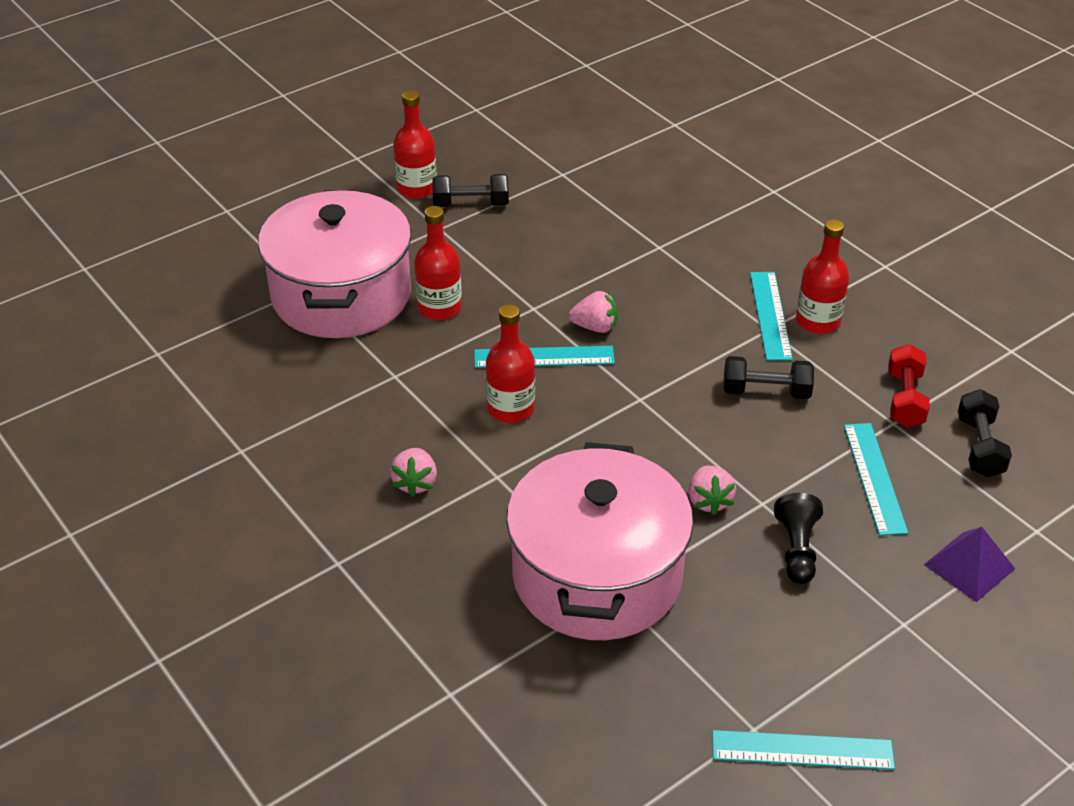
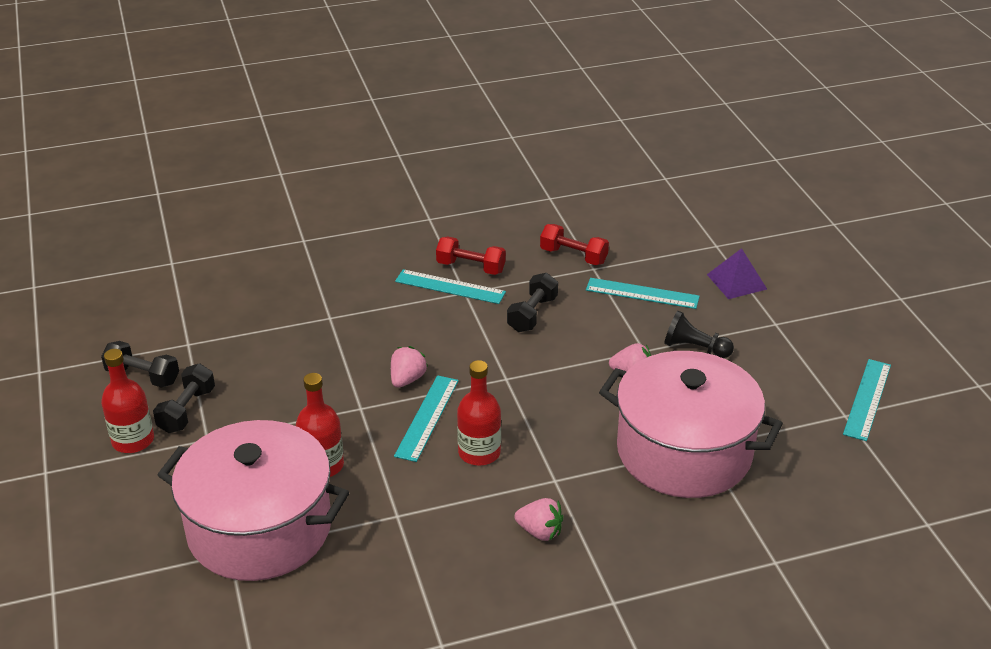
camera: 70 degrees left, 5 degrees down
(817, 321) = (470, 267): red bottle -> red dumbbell
(979, 447) = (634, 241): black dumbbell -> black dumbbell (143, 376)

